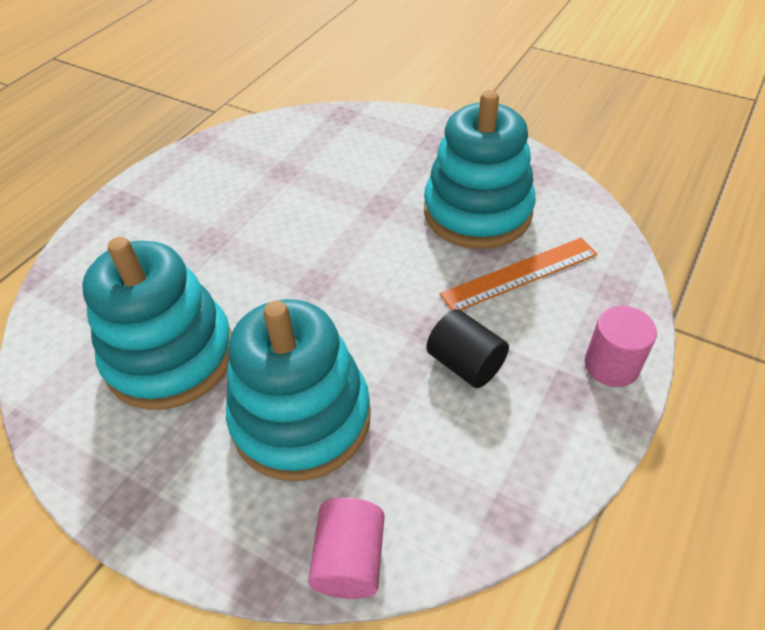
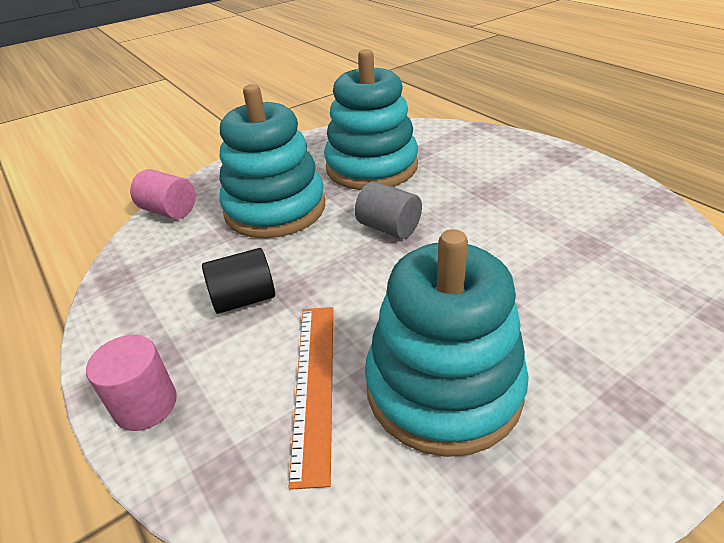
camera: 115 degrees right, 10 degrees down
(304, 296) = (389, 228): none -> grey cylinder

